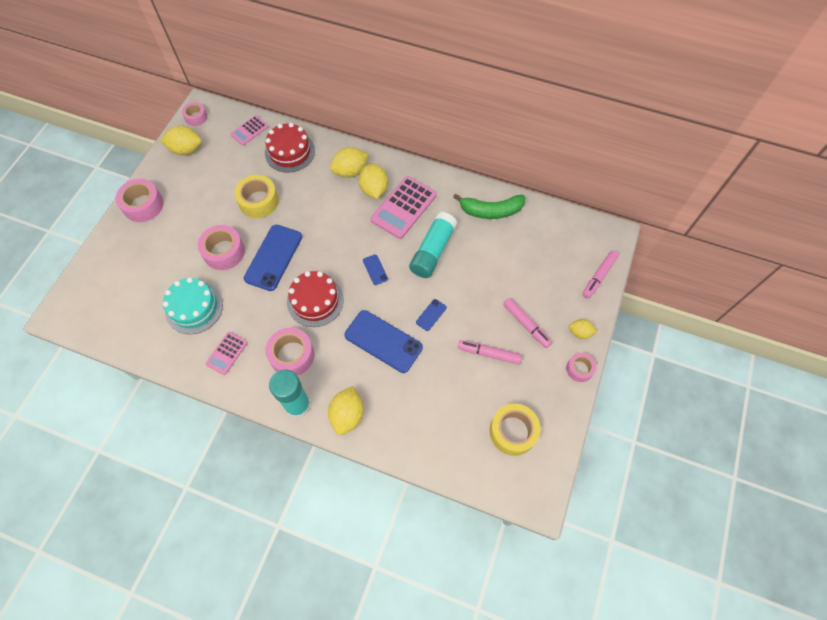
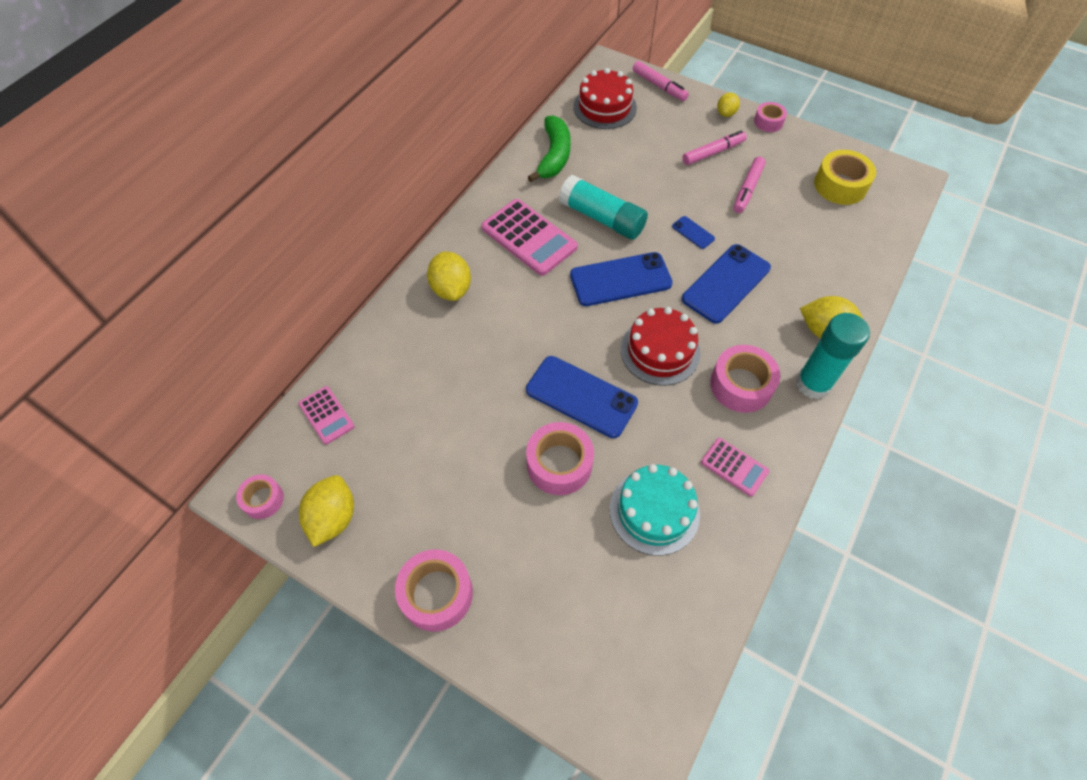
camera: 80 degrees left, 5 degrees down
(258, 201) = (474, 410): yellow tape -> none
(290, 152) = (390, 361): red cake -> red cake (604, 107)
(374, 189) = (490, 266): yellow lemon -> none
(375, 270) = (620, 279): blue phone -> blue phone, size x2.19

